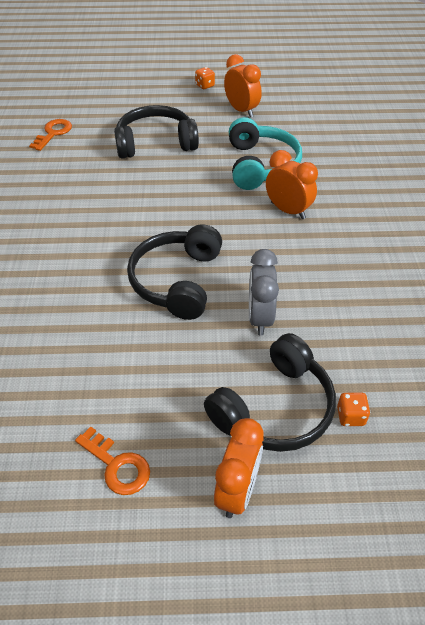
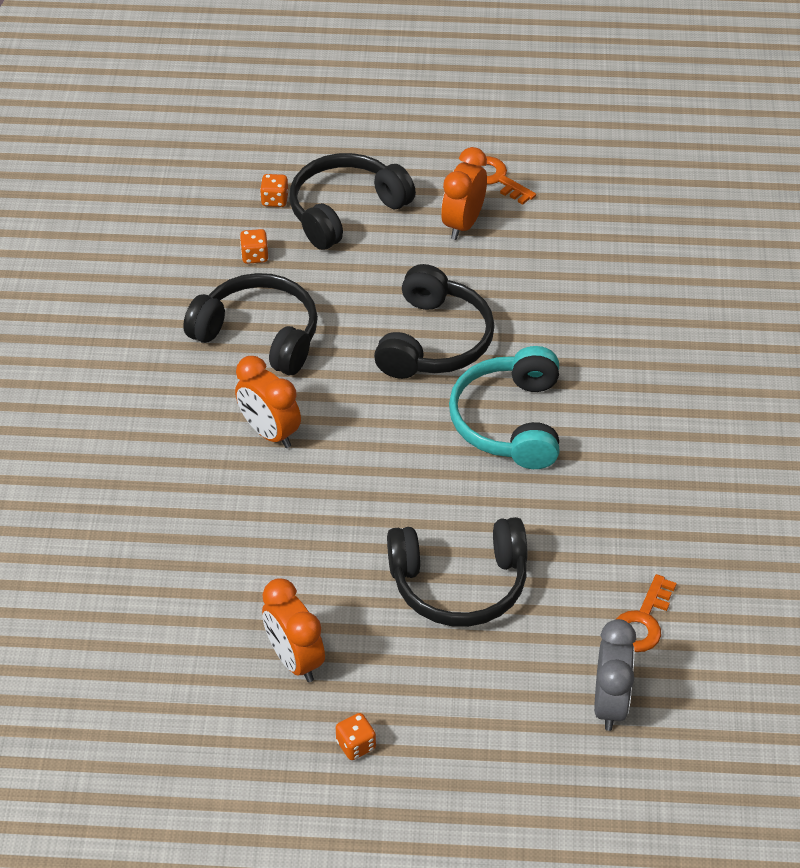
camera: 175 degrees left, 0 degrees up
(237, 490) = (391, 157): orange clock -> orange clock (463, 224)
(260, 165) = (289, 520): turquoise headphones -> turquoise headphones (509, 421)
(260, 317) = (341, 293): grey clock -> grey clock (610, 703)
(318, 276) = (259, 335): none -> black headphones
(347, 349) = (255, 256): none -> orange dice

